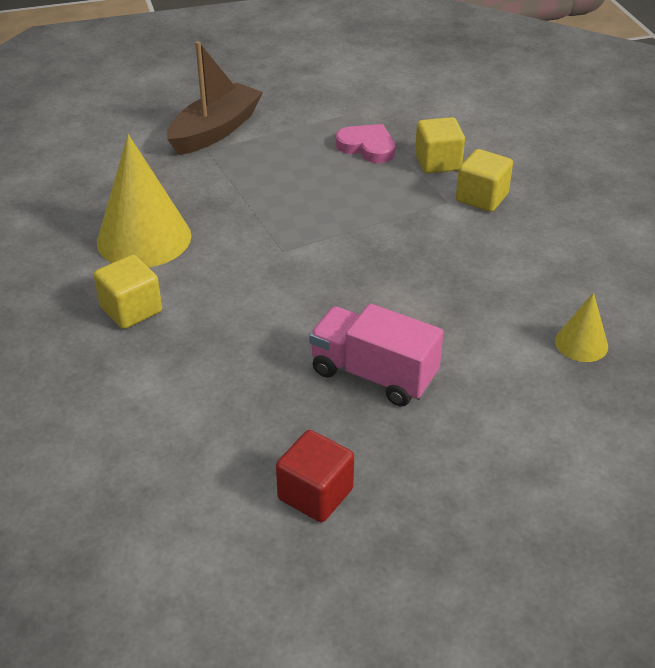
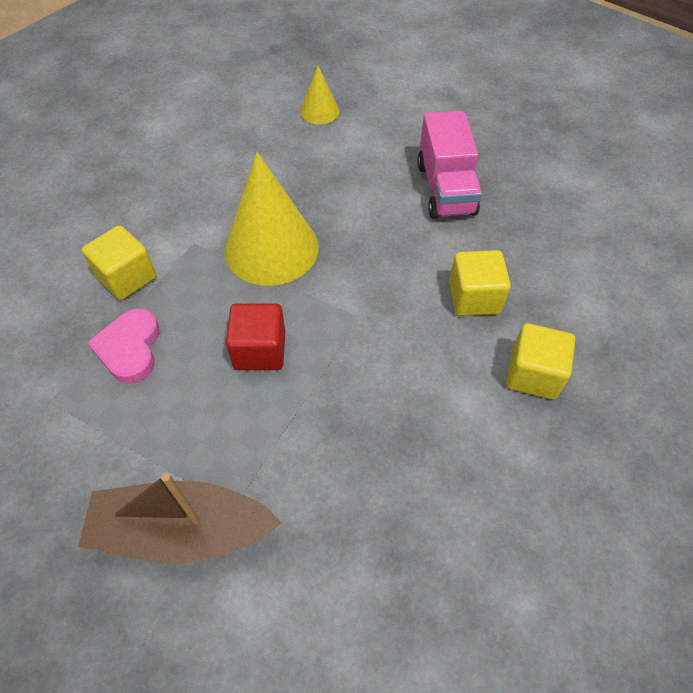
camera: 125 degrees left, 15 degrees up
(144, 238) = (439, 442): yellow cone -> yellow cone (271, 248)
(315, 494) = (564, 167): red cube -> red cube (260, 350)
(482, 197) = (171, 223): yellow cube -> yellow cube (474, 298)

